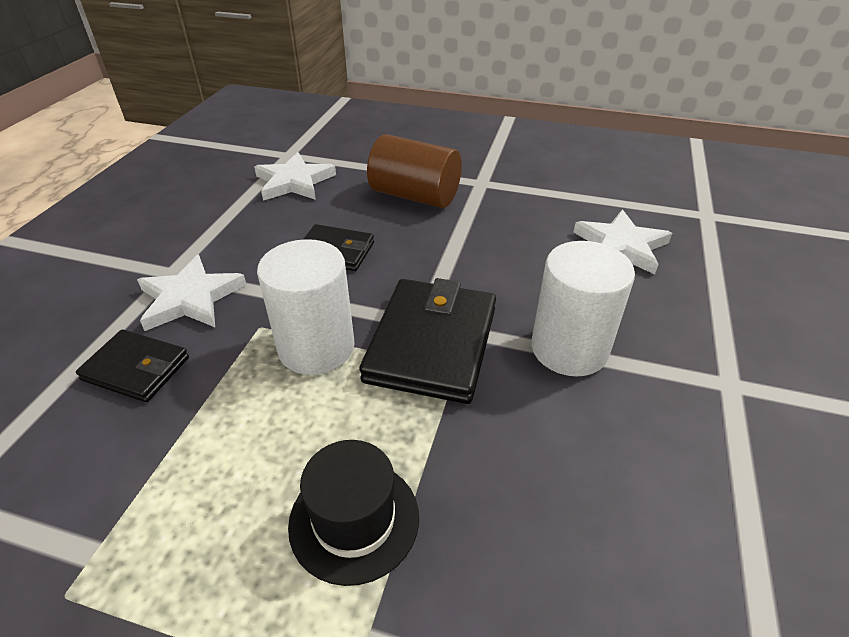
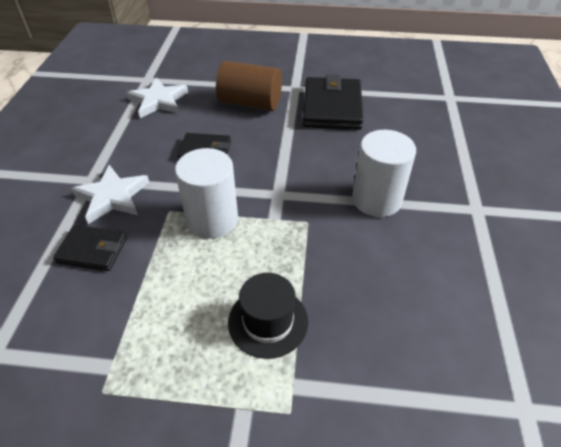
camera: 10 degrees left, 5 degrees up
(432, 344) = (288, 208): black wallet -> black wallet (332, 107)
(621, 246) = (398, 126): white star -> none

